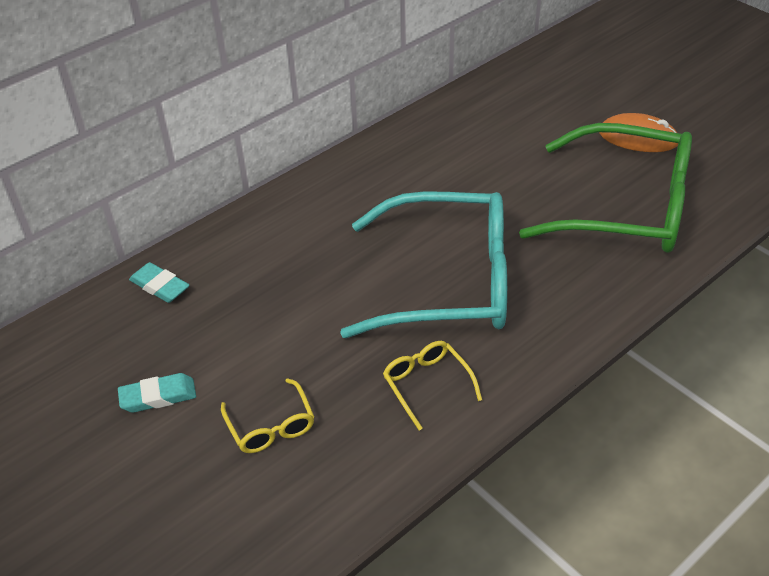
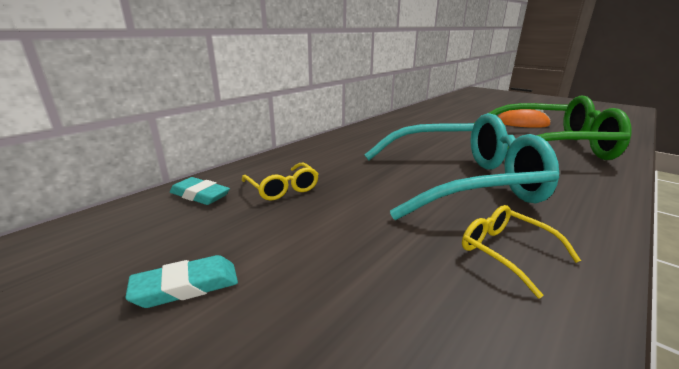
camera: 10 degrees left, 20 degrees down
(271, 425) = (344, 309): yellow glasses -> yellow glasses (282, 188)

